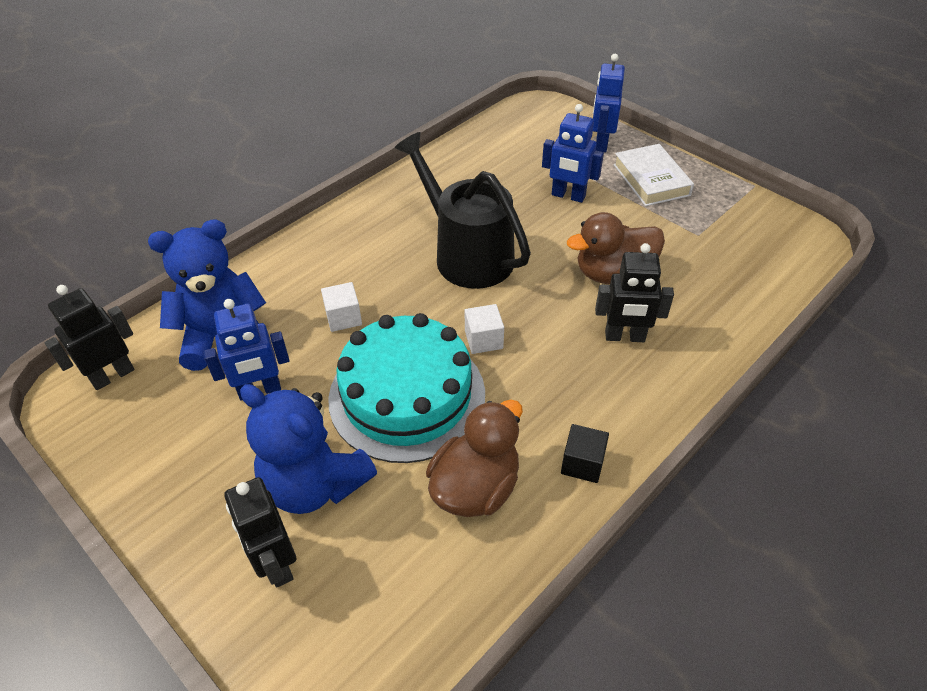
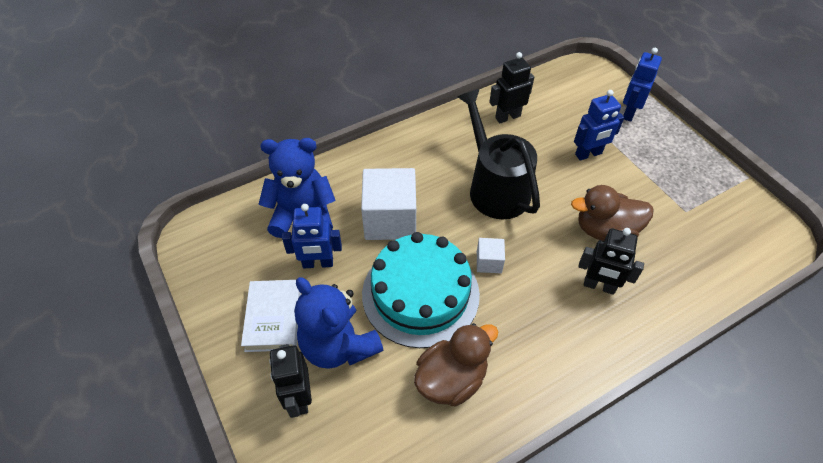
camera: 15 degrees right, 5 degrees up
(112, 375) = (222, 227): black robot -> black robot (507, 117)
(343, 317) = (390, 220): white cube -> white cube, size x2.11
(568, 196) = (588, 154): blue robot -> blue robot turned 60 degrees counterclockwise
(582, 463) = (536, 381): black cube -> none
(651, 180) = (661, 154): white book -> white book (274, 318)

